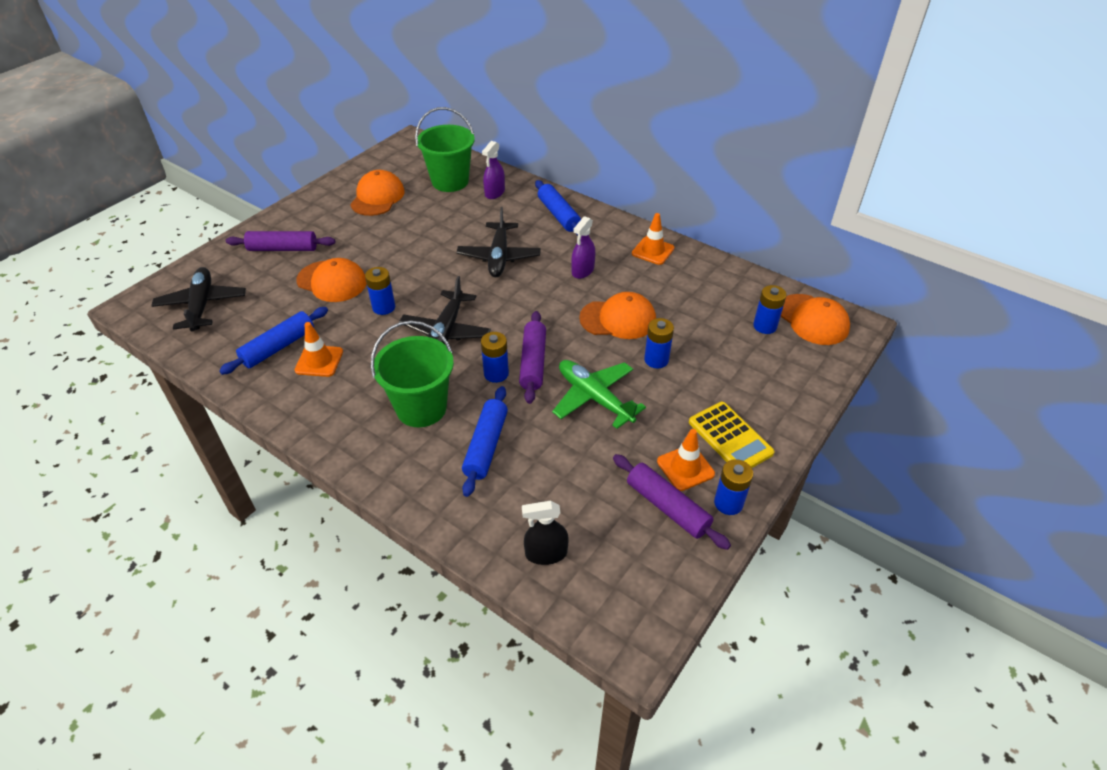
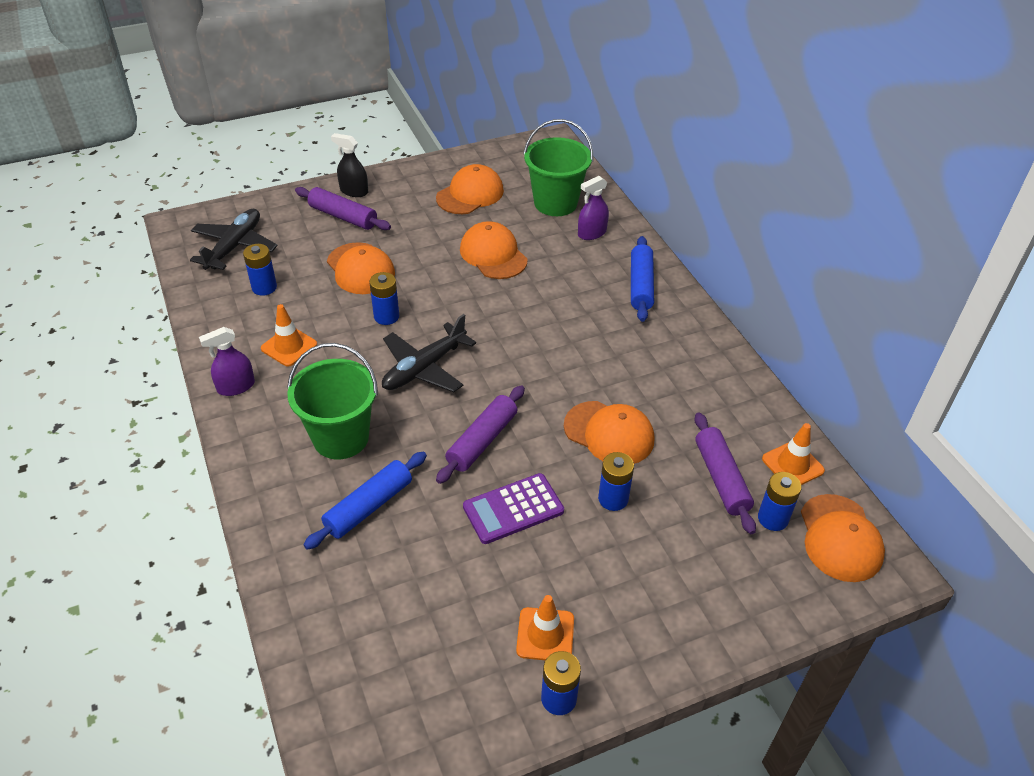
camera: 30 degrees right, 0 degrees up
(278, 347) = (266, 316): blue rolling pin -> none
(432, 233) = (493, 254): none -> orange cap
(496, 374) = (437, 435): blue battery -> blue battery (264, 287)
(499, 257) = (539, 308): black plane -> none
(546, 553) = (337, 647): black spray bottle -> black spray bottle (354, 191)
(582, 271) = (615, 361): purple spray bottle -> purple spray bottle (236, 387)
(594, 397) = (513, 509): green plane -> purple calculator
(653, 251) = (713, 370): orange traffic cone -> orange traffic cone (792, 465)
(667, 507) = (491, 666): purple rolling pin -> purple rolling pin (721, 478)
(730, 437) = (621, 627): yellow calculator -> none

